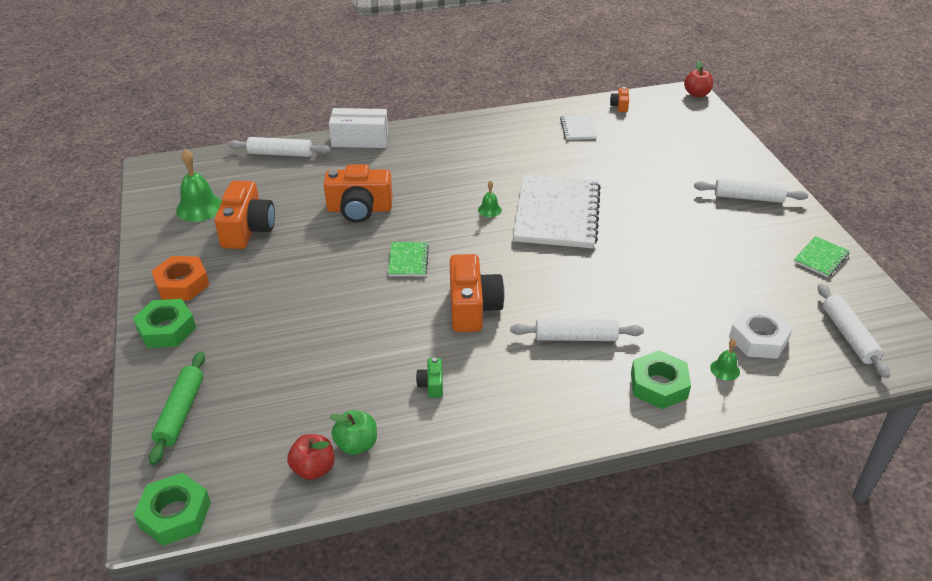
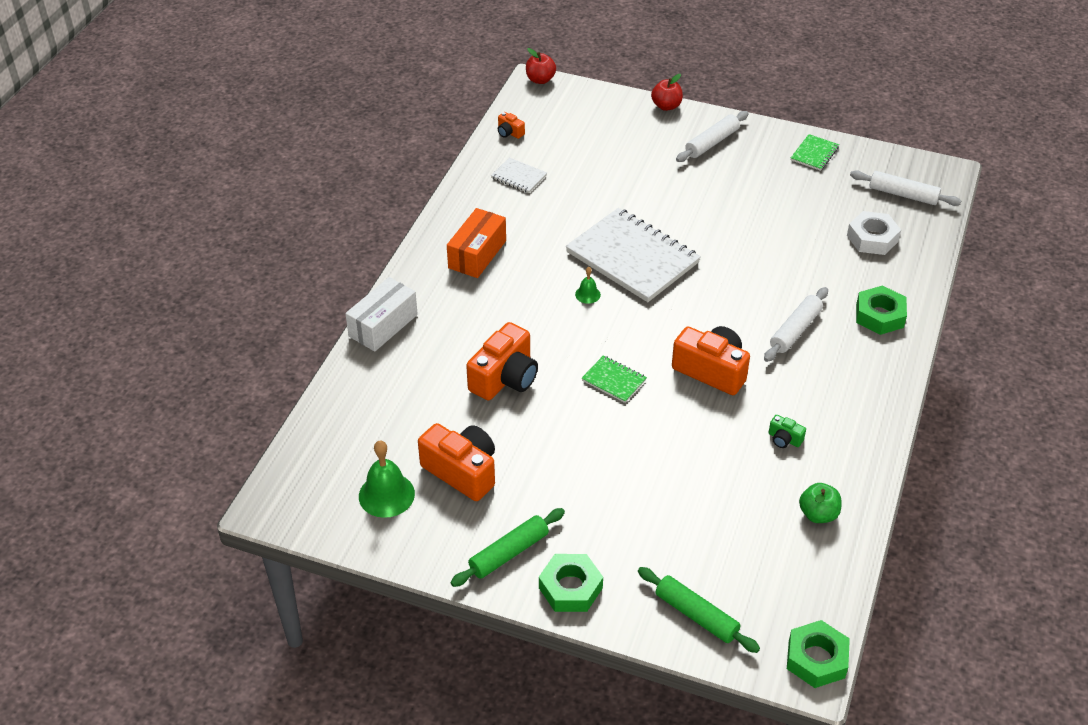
camera: 55 degrees left, 5 degrees up
(182, 284) = (508, 553): orange nut -> green rolling pin
(280, 154) = (347, 395): white rolling pin -> none
(313, 469) = (826, 551): red apple -> red apple (666, 106)
(474, 146) = (477, 254): none -> orange box
(725, 369) = (889, 273): green bell -> none
(821, 258) = (814, 154): green notebook -> green notebook turned 45 degrees clockwise

